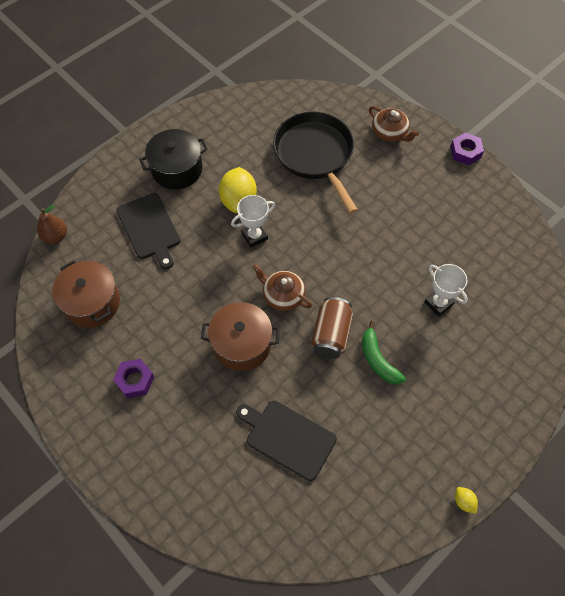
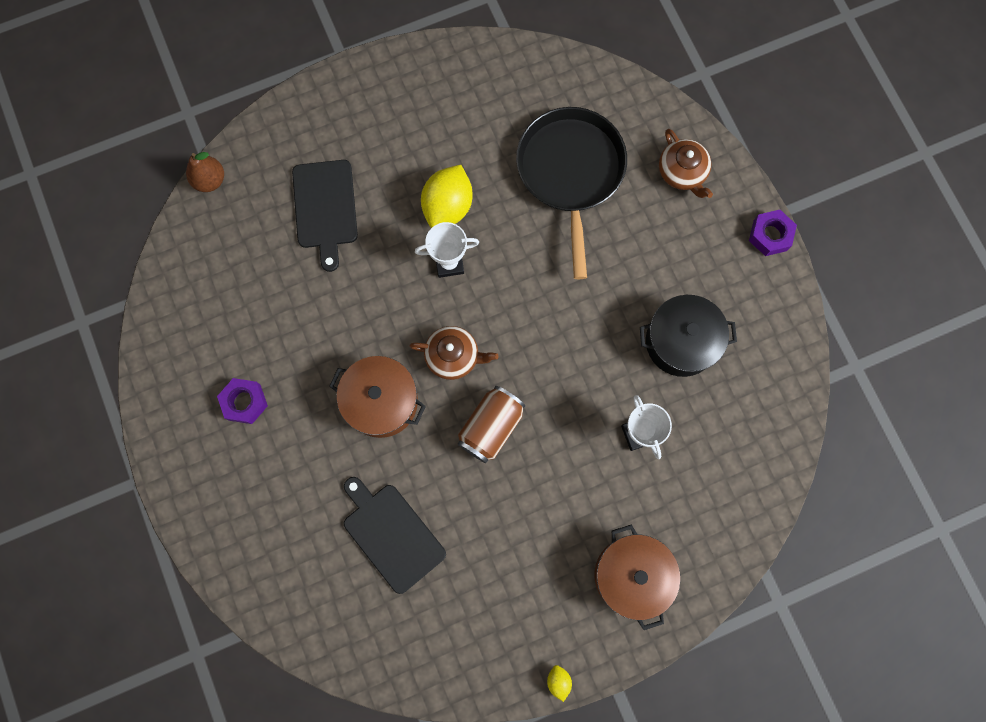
camera: 20 degrees right, 15 degrees up
(92, 302) = (226, 285): brown pot -> brown pot (631, 575)
(177, 169) = (387, 134): black pot -> black pot (681, 342)
(283, 295) = (453, 356): brown teapot -> brown teapot turned 135 degrees clockwise
(378, 360) = (533, 479): green banana -> none

